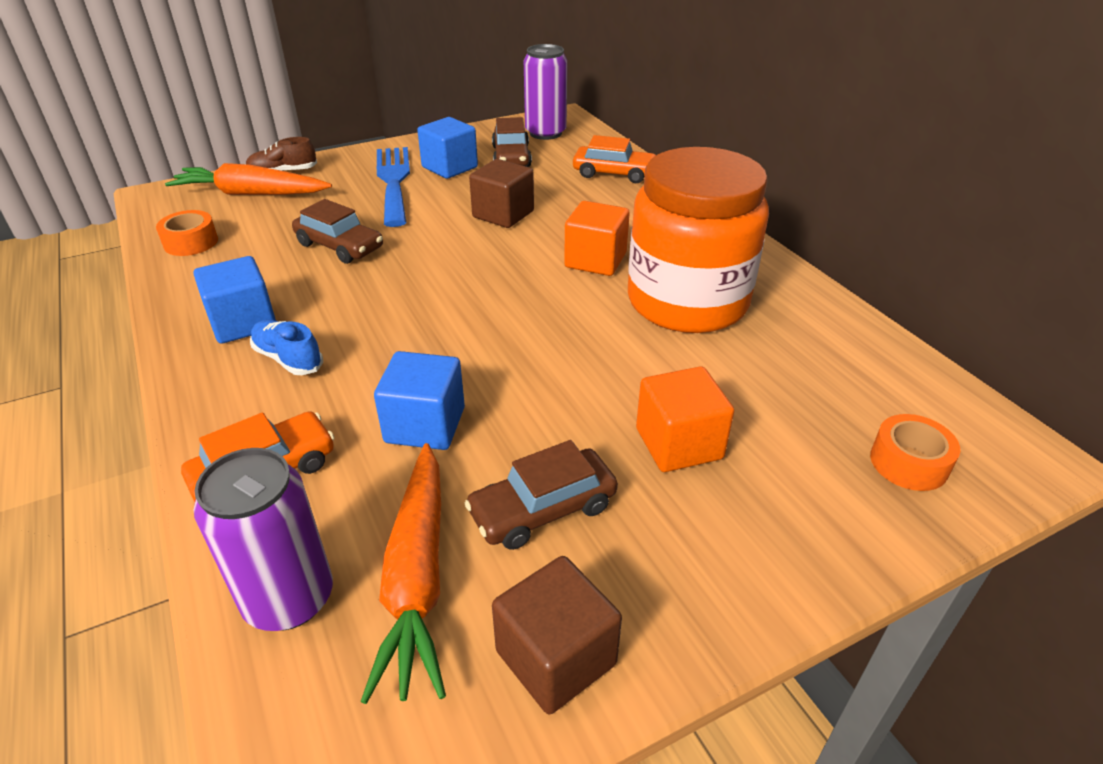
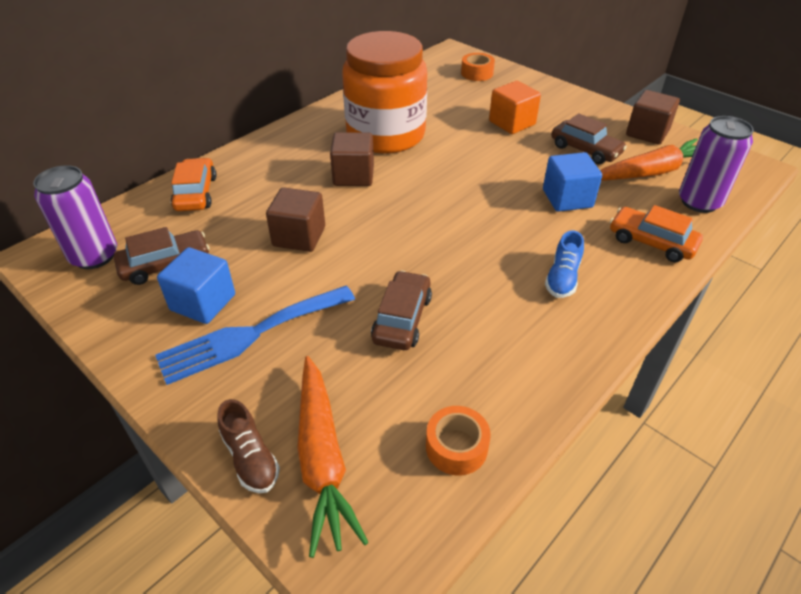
camera: 110 degrees left, 5 degrees up
(243, 323) = (545, 324): blue cube -> none
(595, 260) = (353, 176): orange cube -> brown cube

